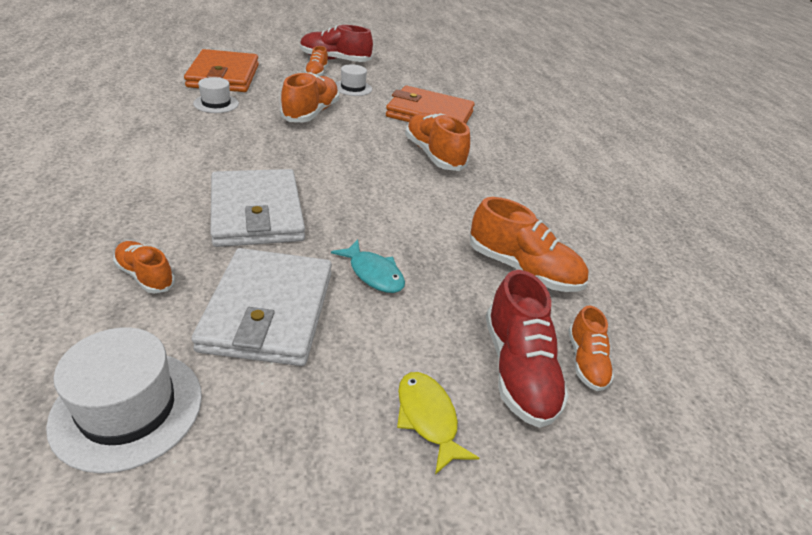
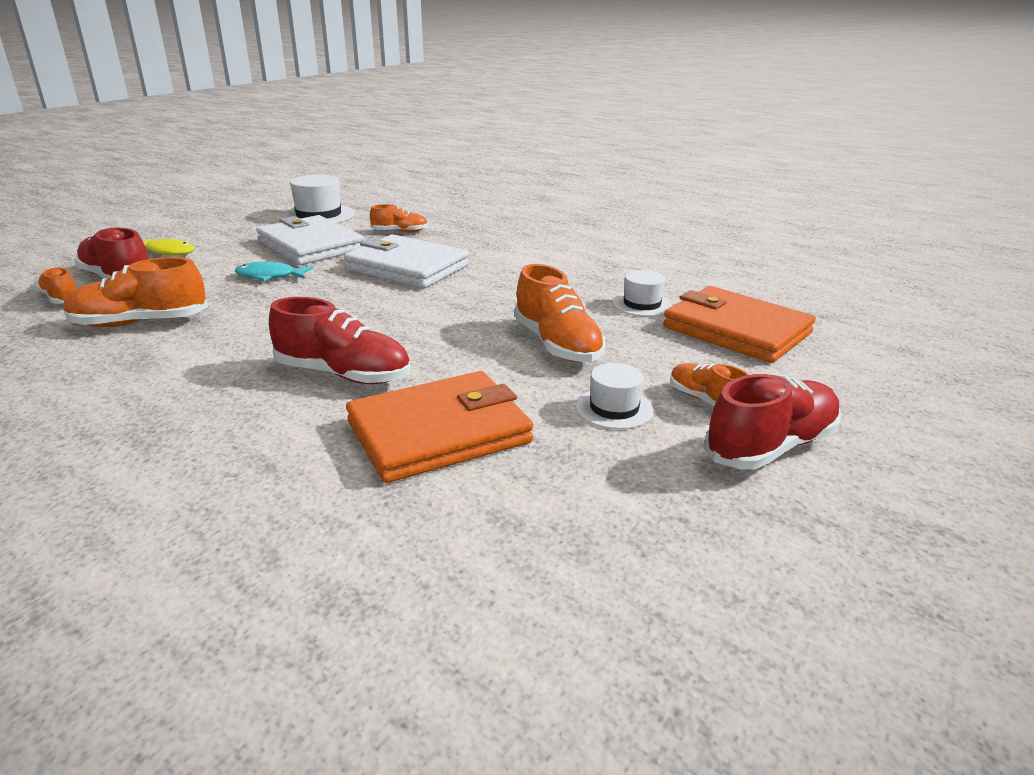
camera: 140 degrees right, 10 degrees down
(433, 155) = (343, 374): orange shoe -> red shoe

